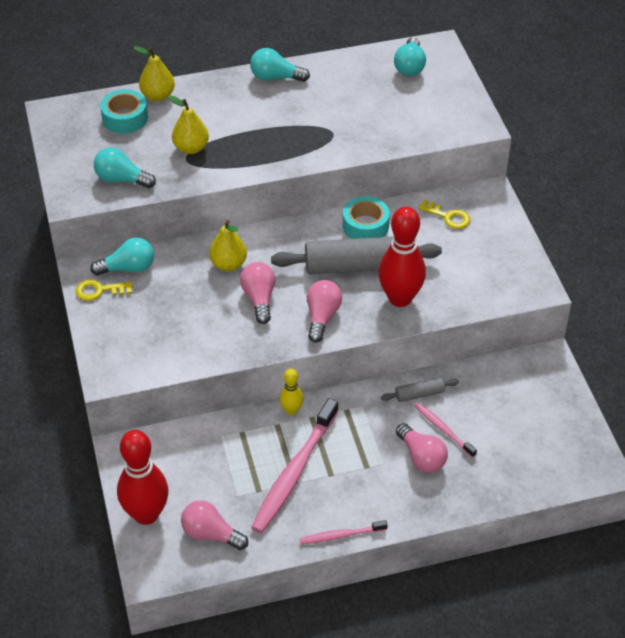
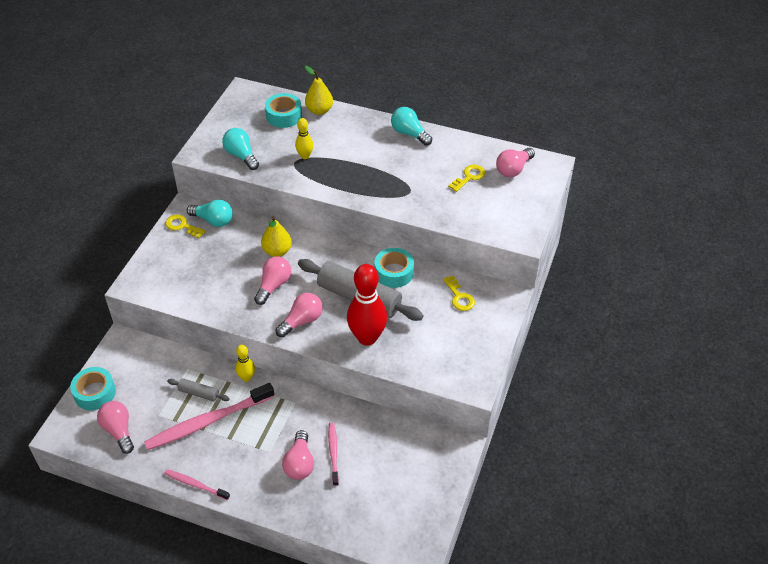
camera: 35 degrees right, 0 degrees up
(146, 514) = (95, 393): red bowling pin -> turquoise tape
(191, 148) = (305, 156): yellow pear -> yellow bowling pin
(376, 93) = (469, 177): none -> yellow key
(410, 66) = (513, 169): turquoise light bulb -> pink light bulb
(419, 394) = (341, 417): grey rolling pin -> grey rolling pin (199, 393)

